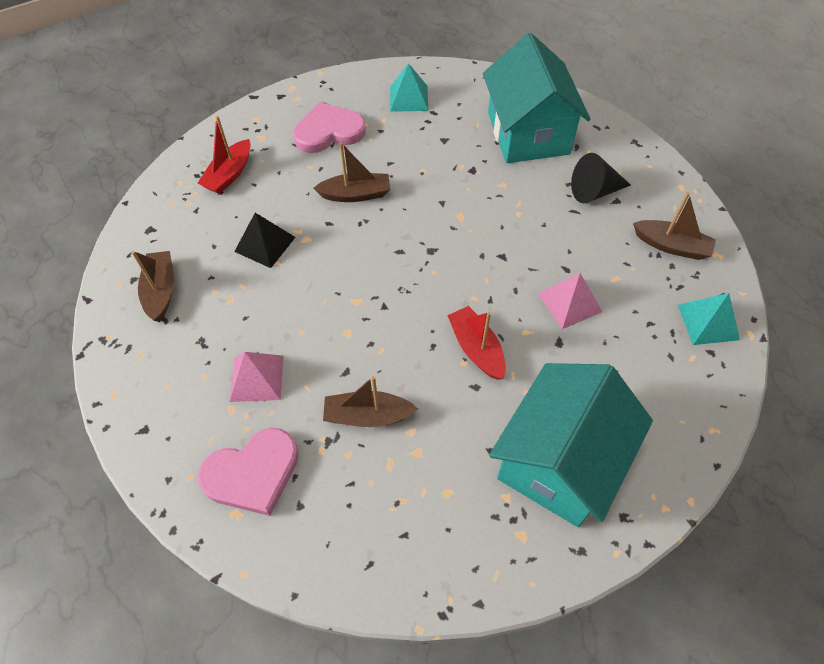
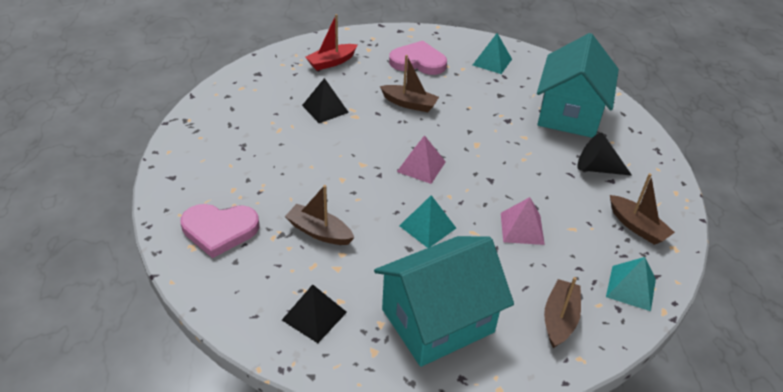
camera: 25 degrees right, 15 degrees down
(161, 291) = (239, 109): brown boat -> brown boat (559, 319)
(257, 378) = (262, 179): pink pyramid -> pink pyramid (421, 166)
(433, 527) = (314, 316): none -> black pyramid
(476, 349) = (427, 226): red boat -> turquoise pyramid

